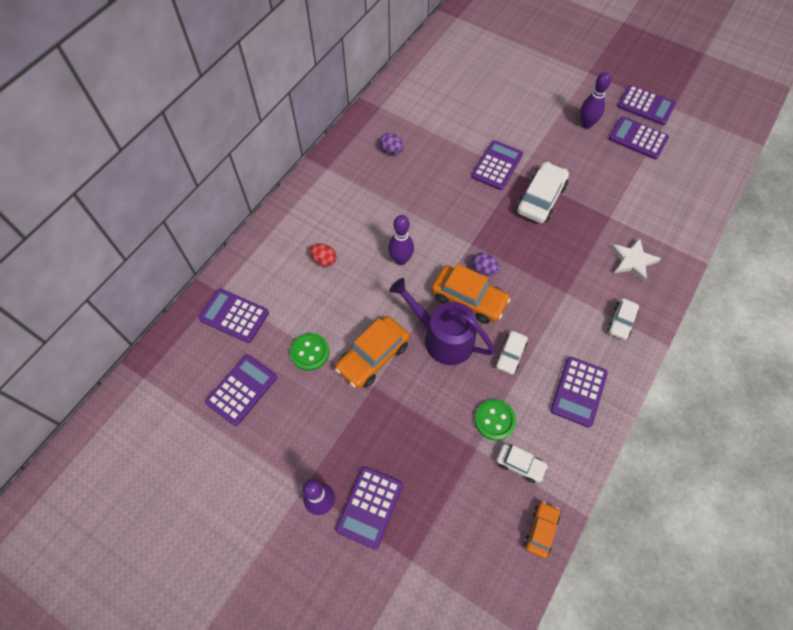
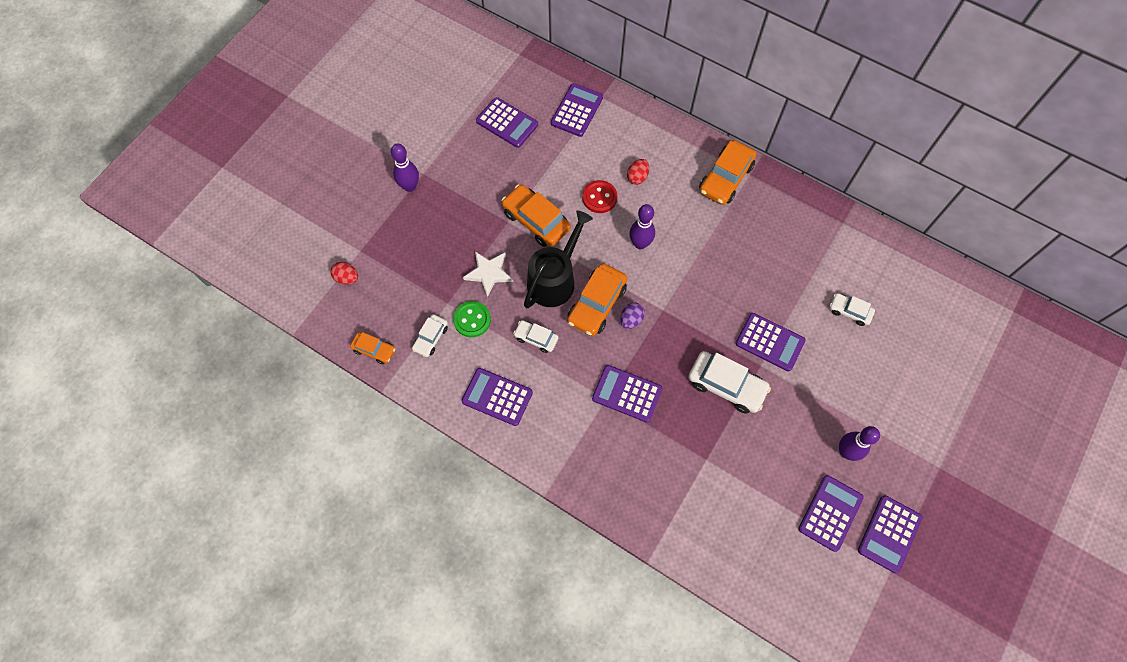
camera: 90 degrees right, 5 degrees up
(310, 352) = (540, 170): green button -> none
(330, 187) = (725, 178): none -> orange car
(346, 295) = (599, 197): none -> red button
(370, 507) = (404, 220): purple calculator -> purple calculator (627, 394)
(391, 150) = (780, 235): purple egg -> none
(443, 338) = (554, 279): purple watering can -> black watering can
(450, 575) = (347, 278): none -> red egg
(621, 322) = (572, 450): white car -> white car (849, 311)
(632, 261) = (647, 475): white star -> white star (489, 273)

